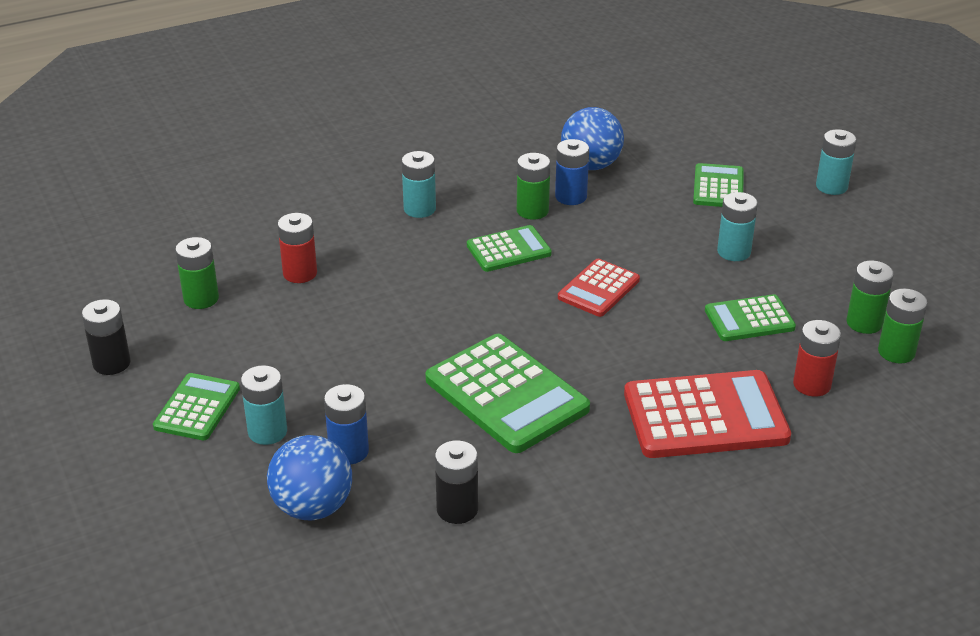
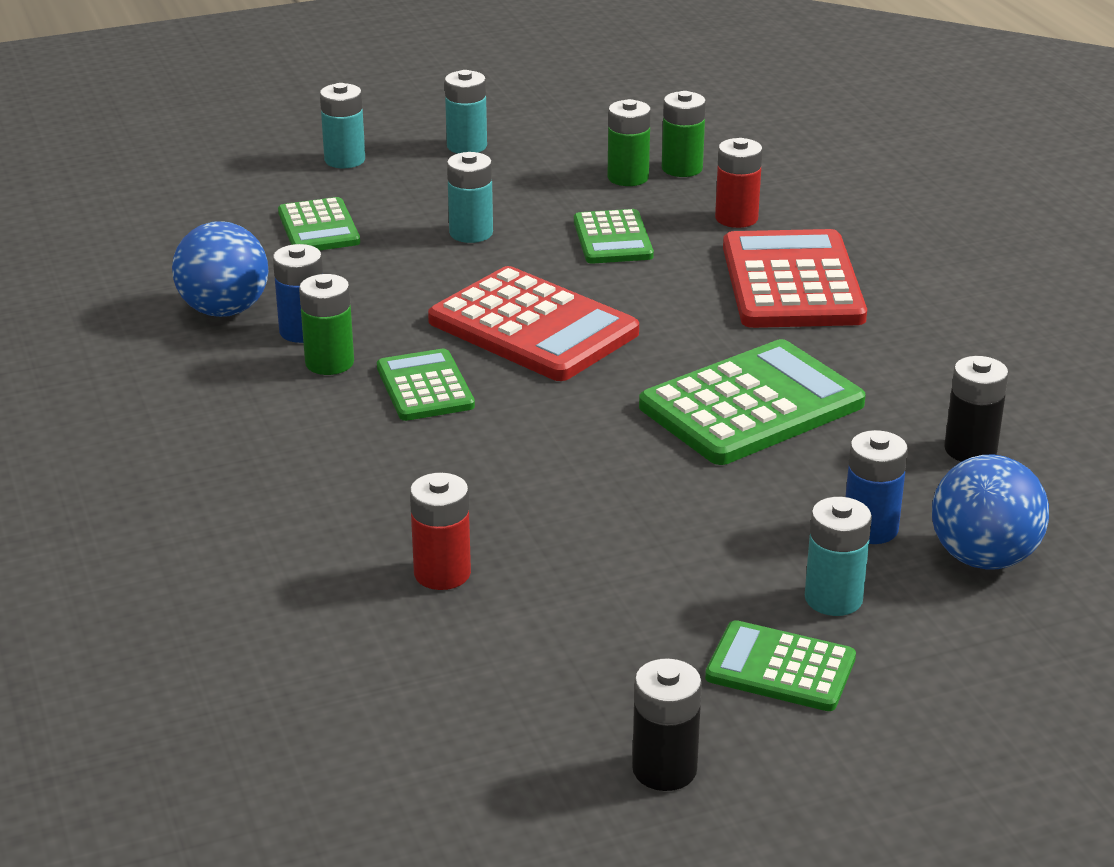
camera: 85 degrees left, 5 degrees down
(201, 299) = (494, 676): green battery -> none
(419, 209) = (291, 457): turquoise battery -> turquoise battery (467, 146)
(598, 289) = (533, 327): red calculator -> red calculator, size x1.75
(718, 187) = (319, 227): green calculator -> green calculator turned 120 degrees counterclockwise

